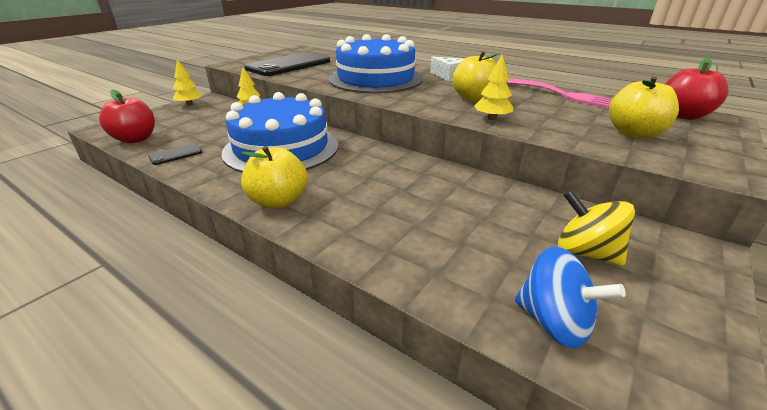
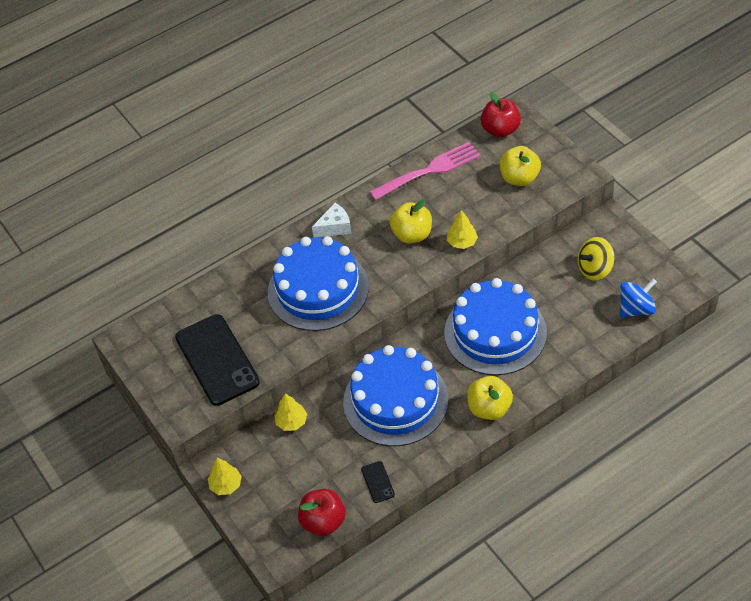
camera: 65 degrees left, 20 degrees up
(401, 187) = (495, 332): none -> blue cake

